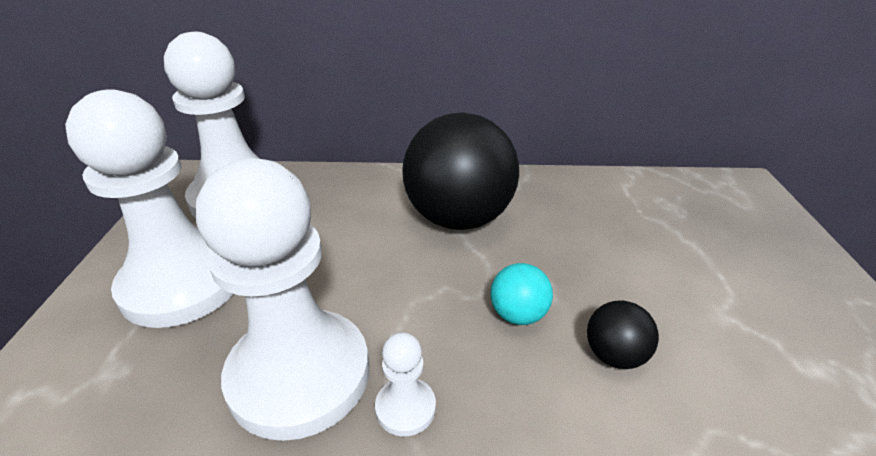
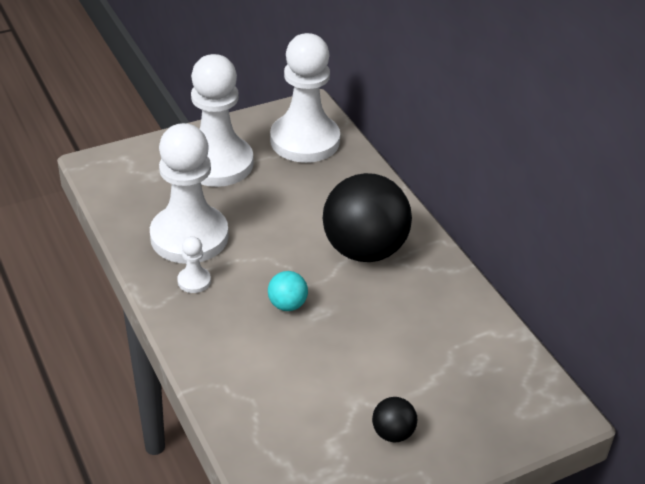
camera: 60 degrees right, 5 degrees up
(614, 355) = (282, 353): black ball -> black ball (393, 433)

